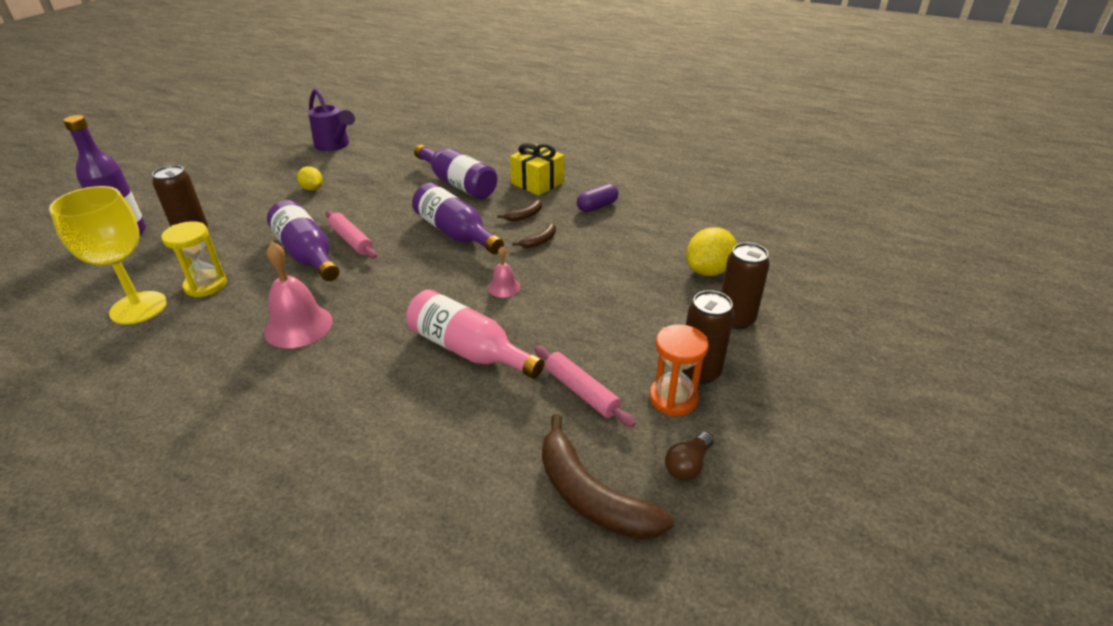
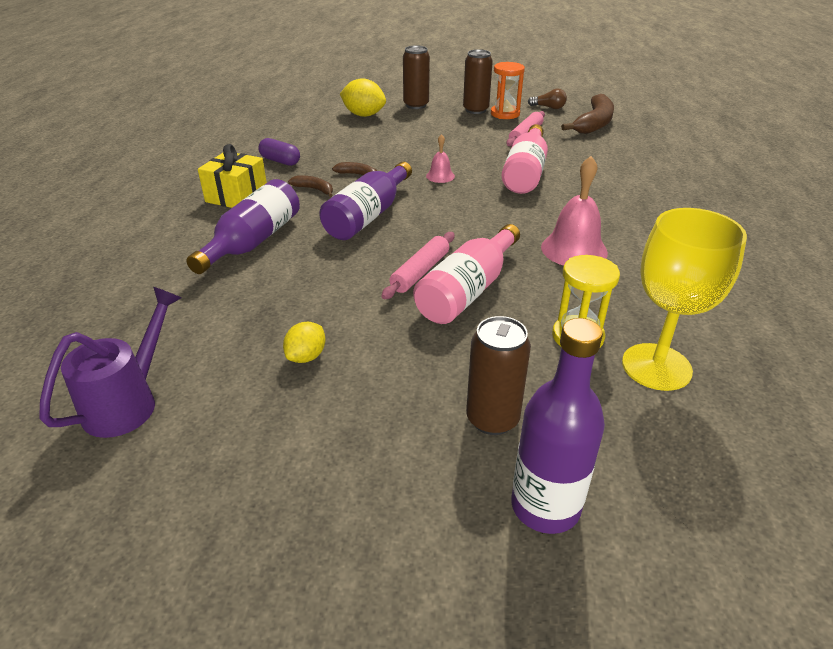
camera: 110 degrees left, 0 degrees up
(307, 254) = (467, 290): purple bottle -> pink bottle

